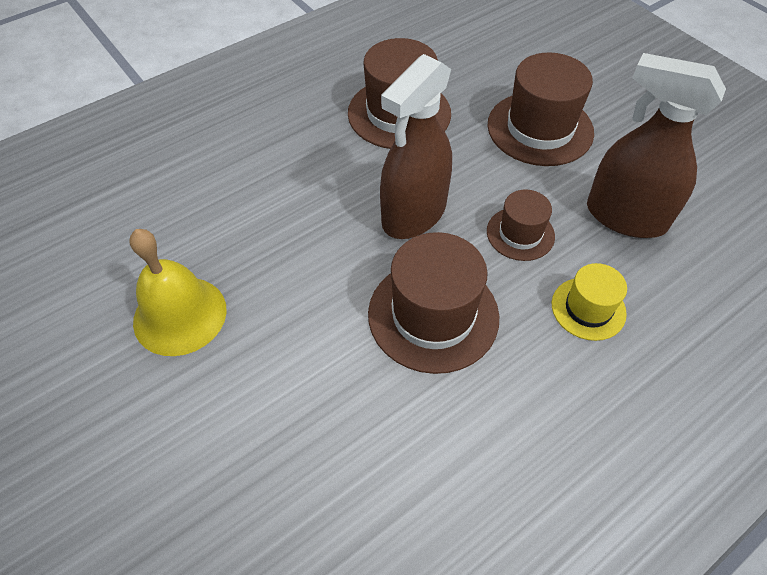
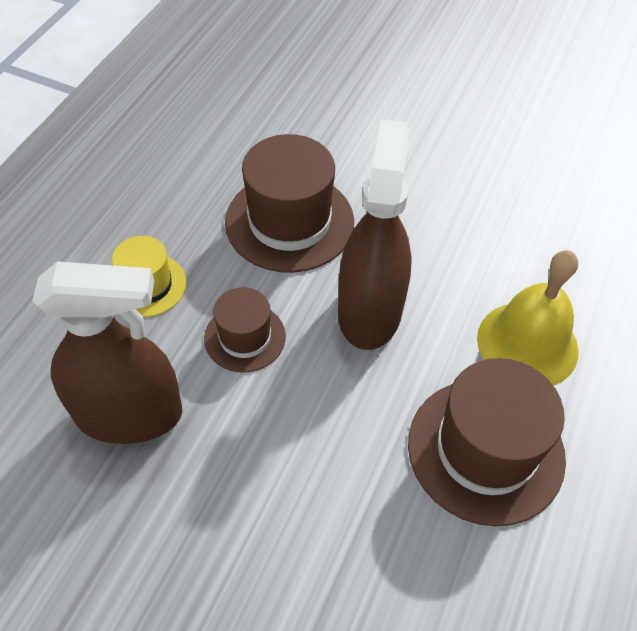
camera: 150 degrees right, 0 degrees up
(180, 315) = (493, 141): yellow bell -> yellow bell (527, 344)
(540, 128) = (285, 517): brown hat -> none

